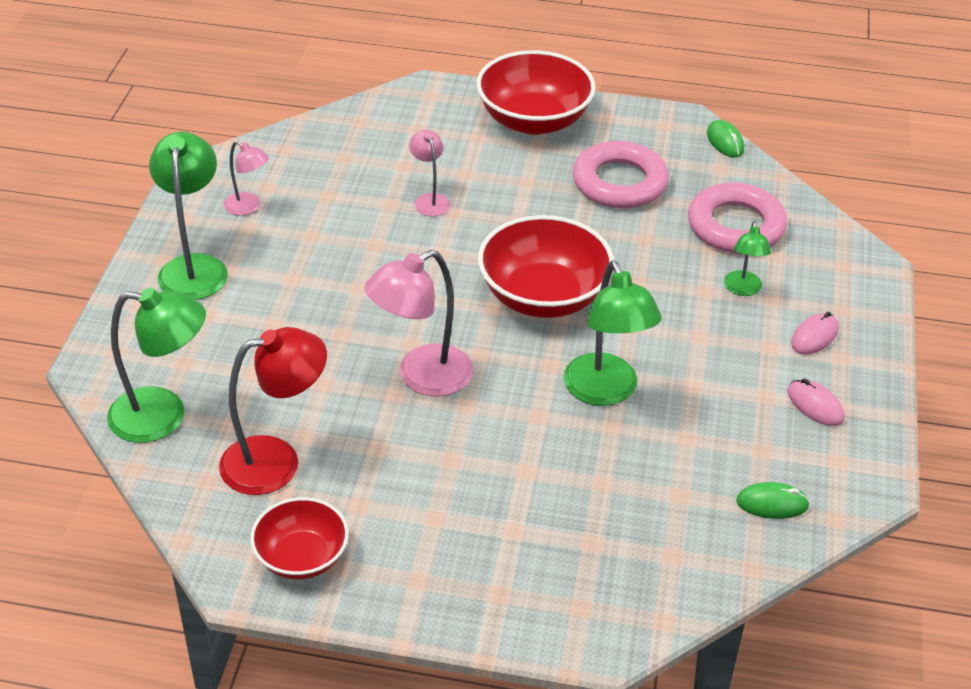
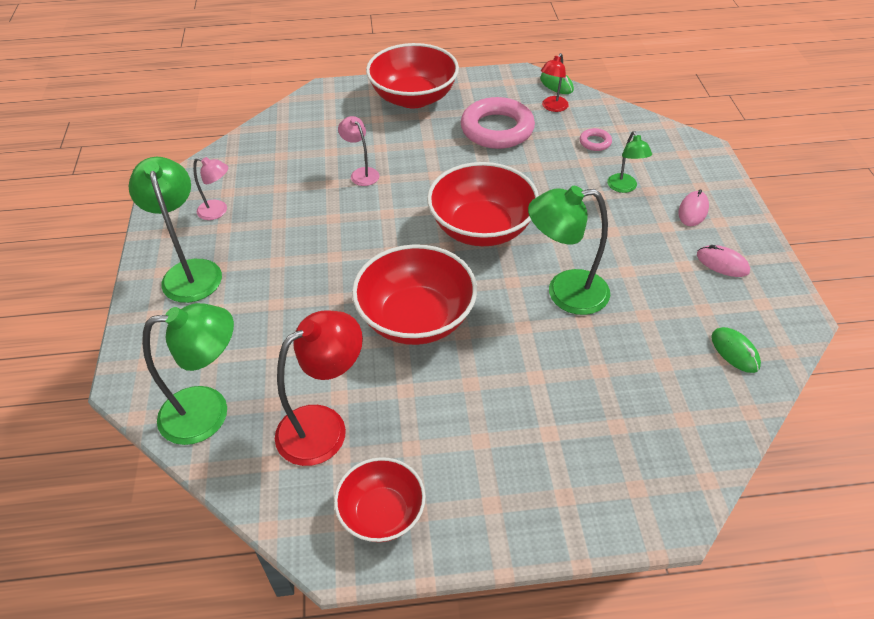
camera: 15 degrees left, 5 degrees up
(422, 377) = (416, 318): pink lamp -> red bowl
(605, 392) = (565, 293): green lamp -> green lamp turned 120 degrees clockwise
(704, 170) = (552, 107): none -> red lamp
(736, 226) = (595, 142): pink ring -> pink ring, size x0.43
(772, 504) = (735, 351): green mouse -> green mouse turned 75 degrees clockwise

